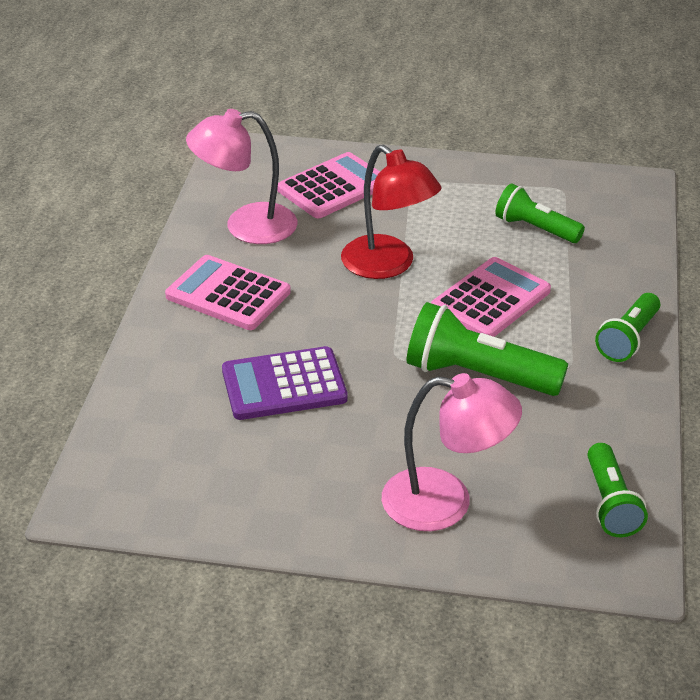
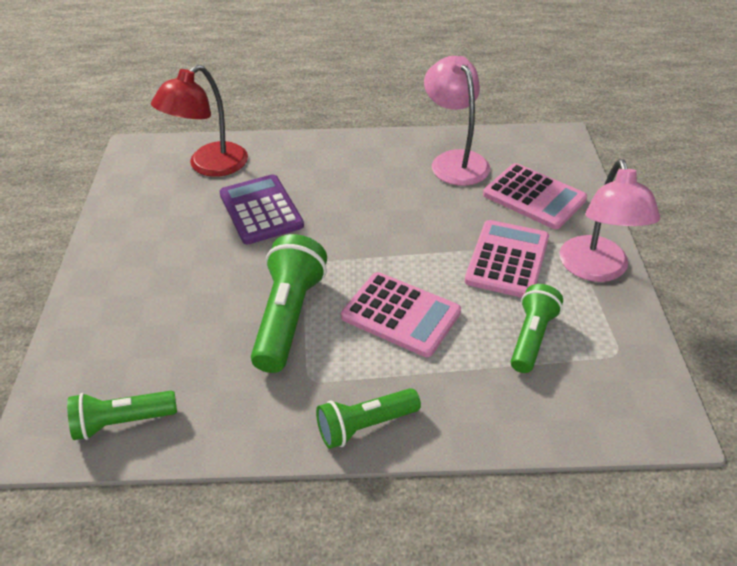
camera: 80 degrees right, 5 degrees up
(228, 294) = (363, 167): pink calculator -> pink calculator (507, 259)
(388, 265) = (430, 244): red lamp -> red lamp (209, 166)
(445, 502) = (129, 313): pink lamp -> pink lamp (596, 270)
(628, 339) = (365, 426): green flashlight -> green flashlight turned 45 degrees counterclockwise

